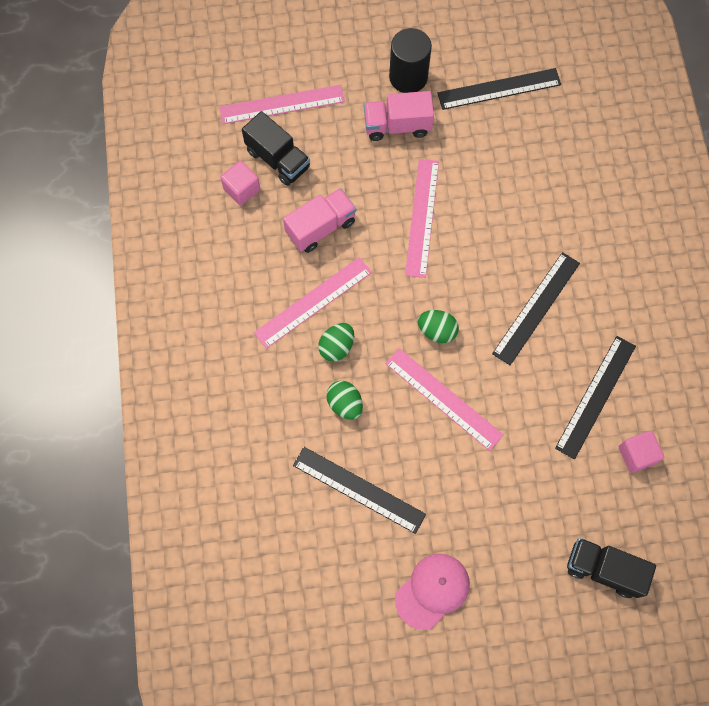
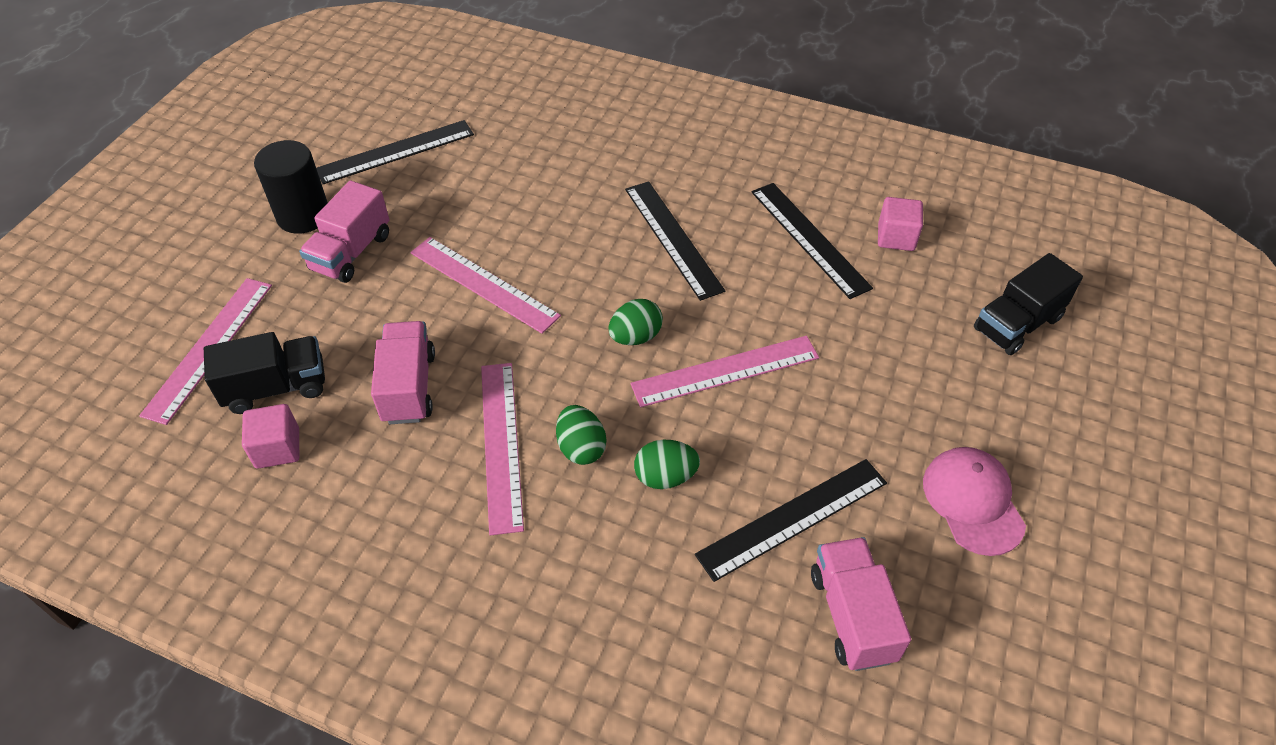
camera: 60 degrees left, 20 degrees down
(314, 550) = (852, 615): none -> pink truck
(499, 89) = (395, 152): black ruler -> black ruler turned 45 degrees clockwise

